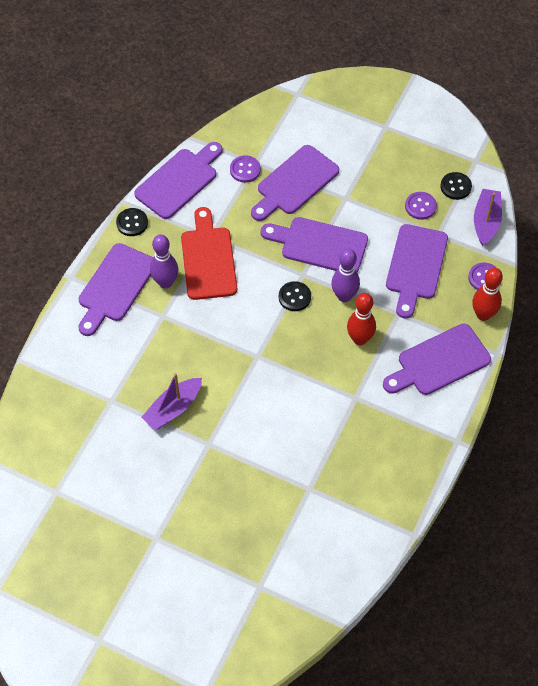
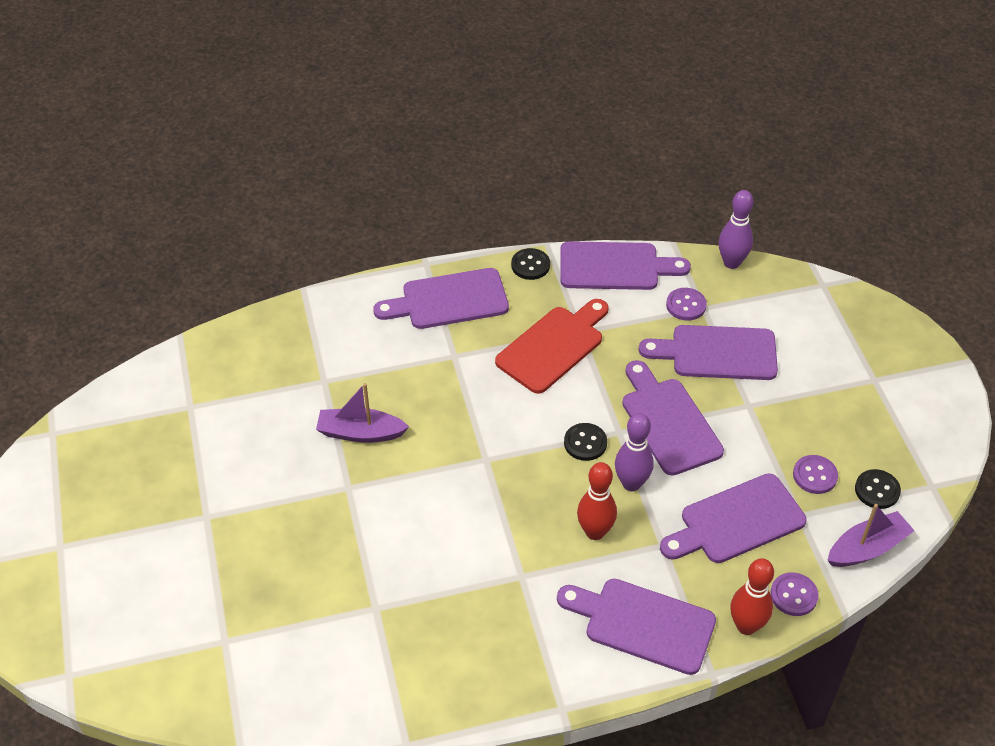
camera: 50 degrees right, 10 degrees down
(165, 282) = (493, 333): purple bowling pin -> purple bowling pin (731, 263)

